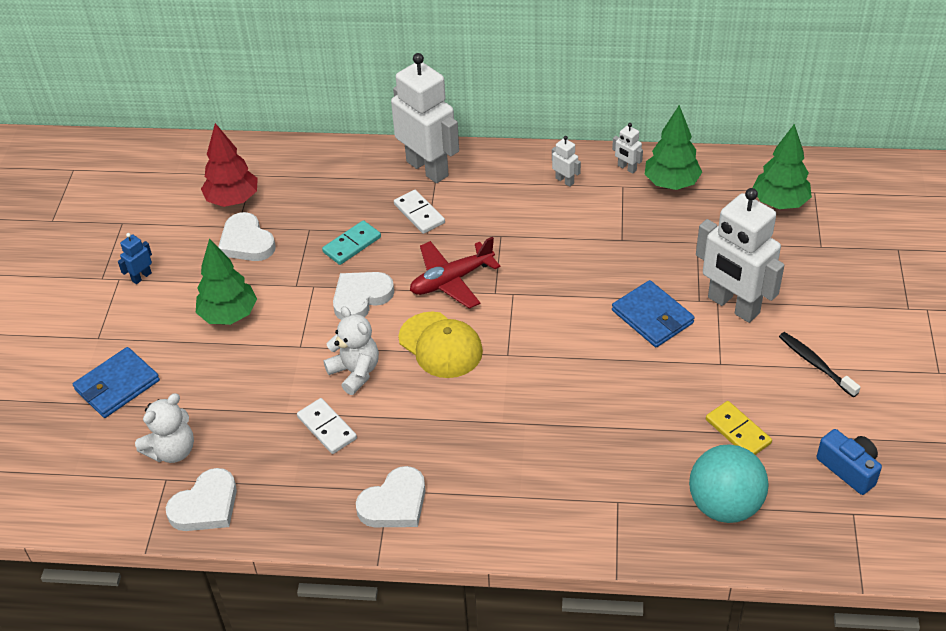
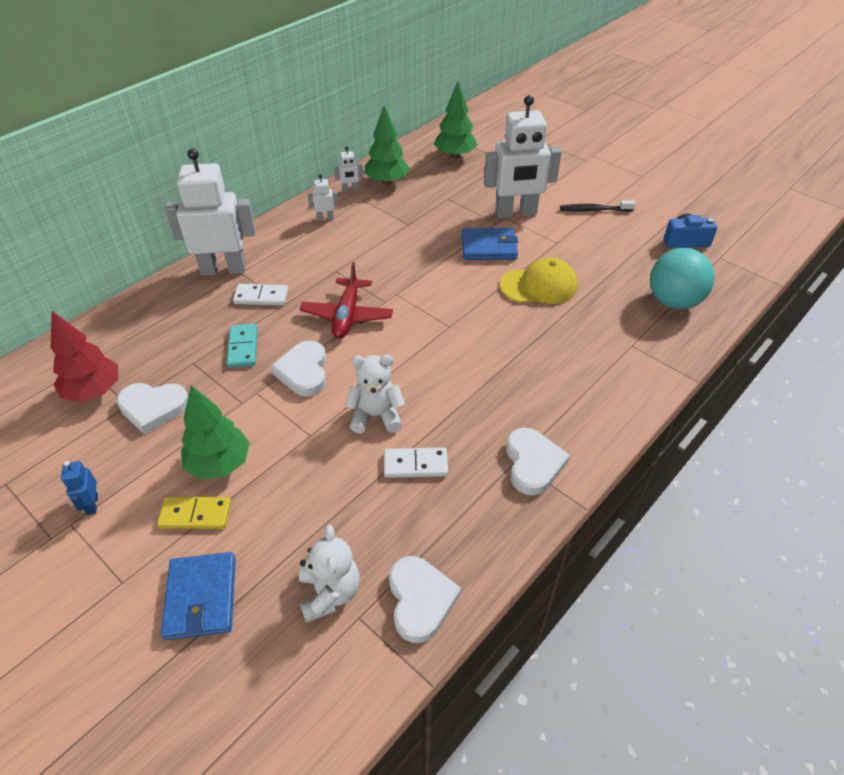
camera: 55 degrees left, 0 degrees up
(440, 345) = (403, 354): yellow cap -> yellow cap (539, 285)
(737, 431) = (618, 265): yellow domino -> yellow domino (195, 515)

